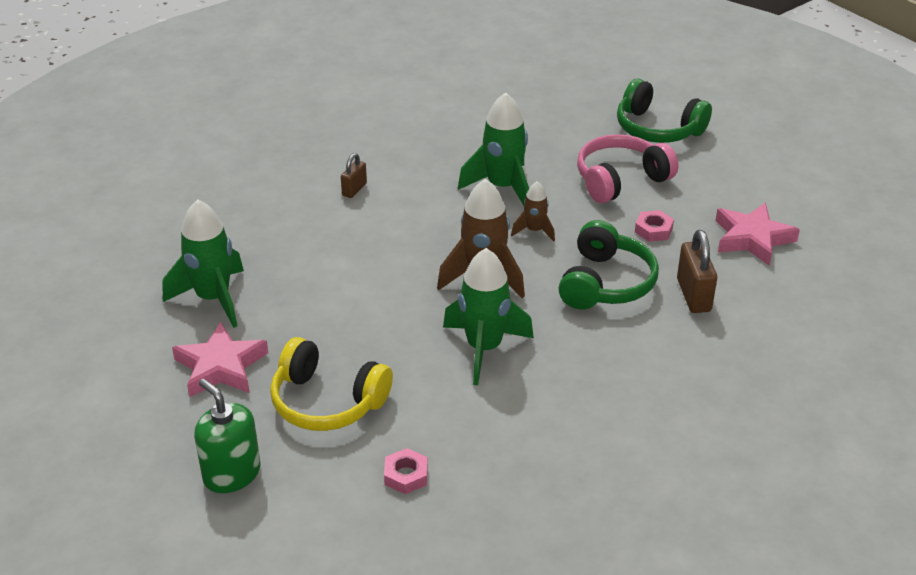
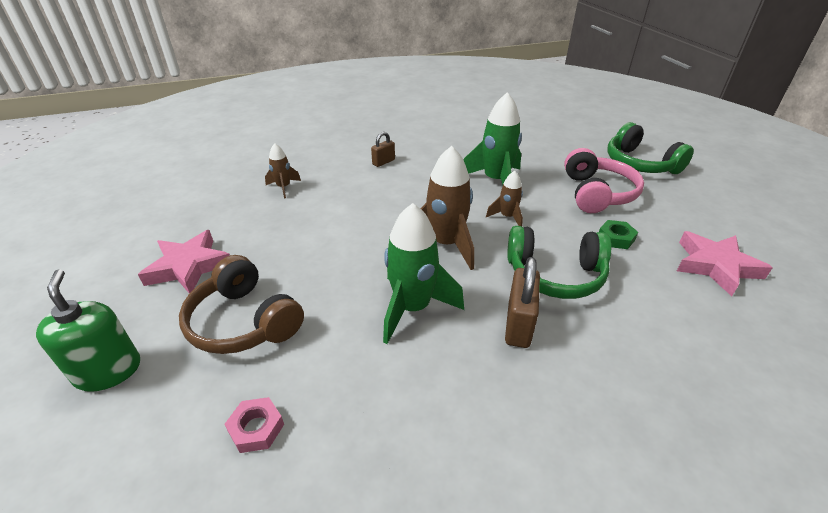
camera: 20 degrees right, 0 degrees up
(213, 299) = (229, 213): green rocket -> none
(253, 251) = (284, 187): none -> brown rocket
(327, 402) = (244, 322): yellow headphones -> brown headphones
(605, 283) = (555, 274): green headphones -> green headphones turned 60 degrees clockwise
(620, 180) = (597, 193): pink headphones -> pink headphones turned 105 degrees clockwise
(653, 230) = (616, 238): pink nut -> green nut
(693, 295) = (642, 307): brown padlock -> brown padlock (518, 325)

